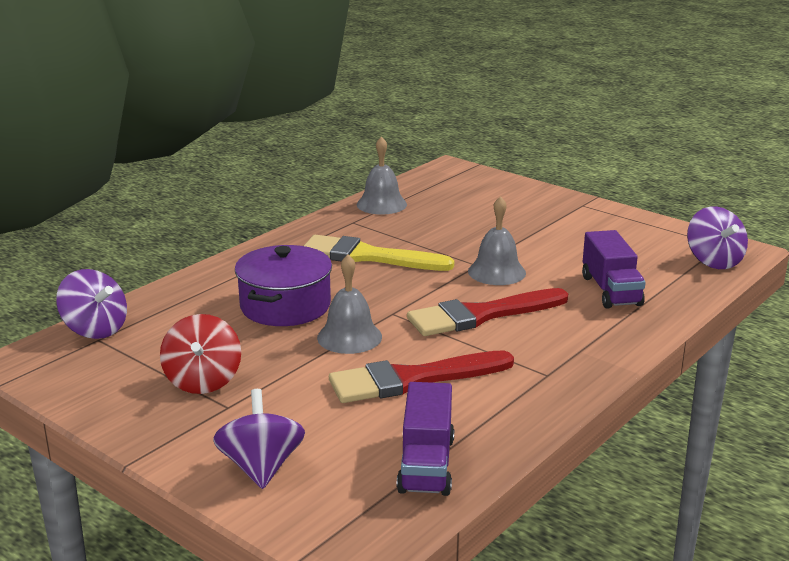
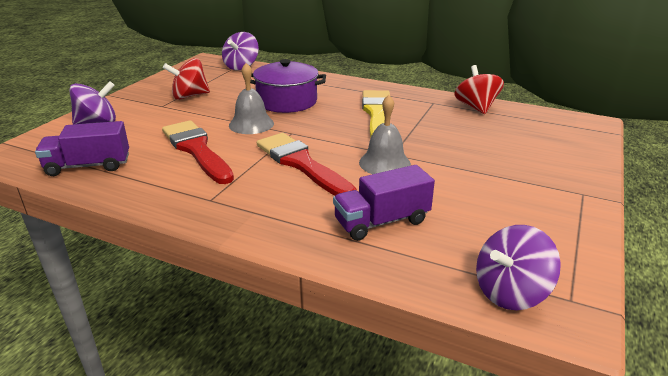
camera: 75 degrees right, 5 degrees up
(381, 204) = (476, 107): grey bell -> red spinning top

